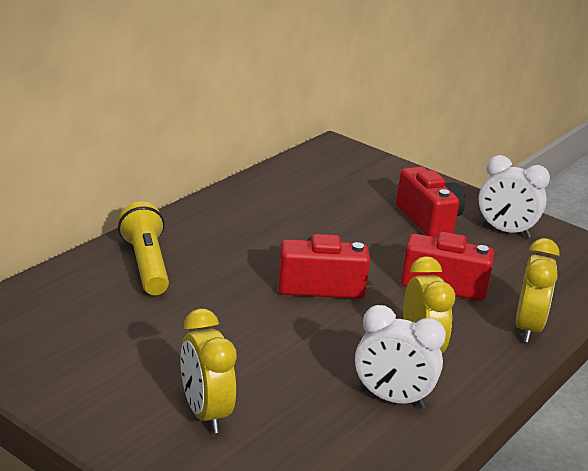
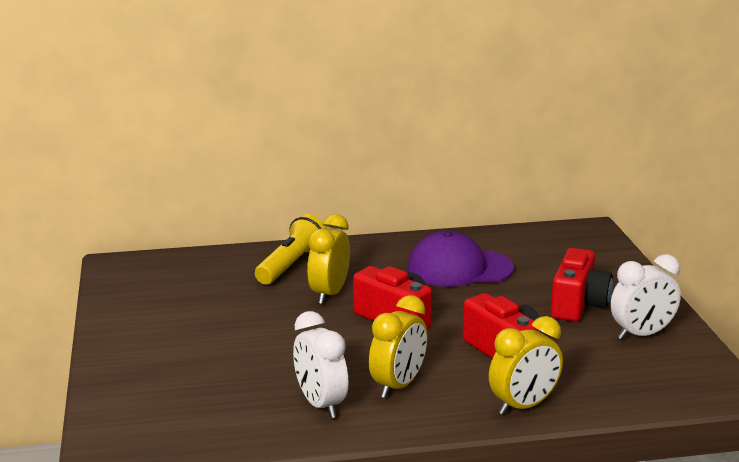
camera: 45 degrees right, 5 degrees down
(205, 413) = (181, 361): yellow clock -> yellow clock (329, 294)
(295, 216) = (459, 268): none -> purple cap
(505, 231) = (641, 334): white clock -> white clock turned 90 degrees counterclockwise

